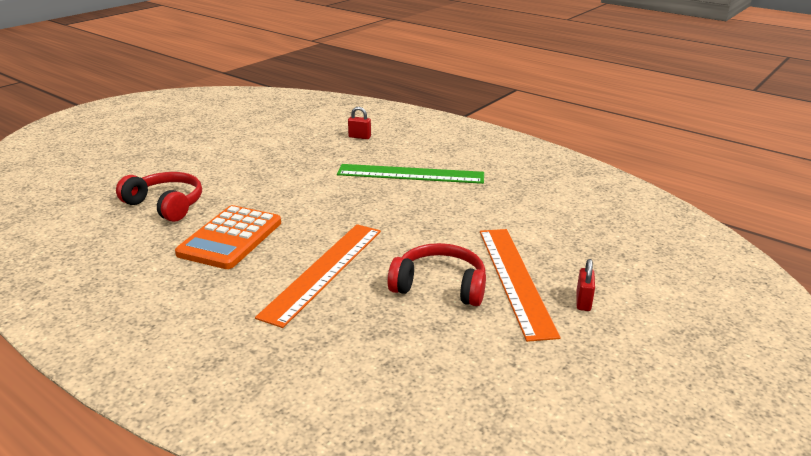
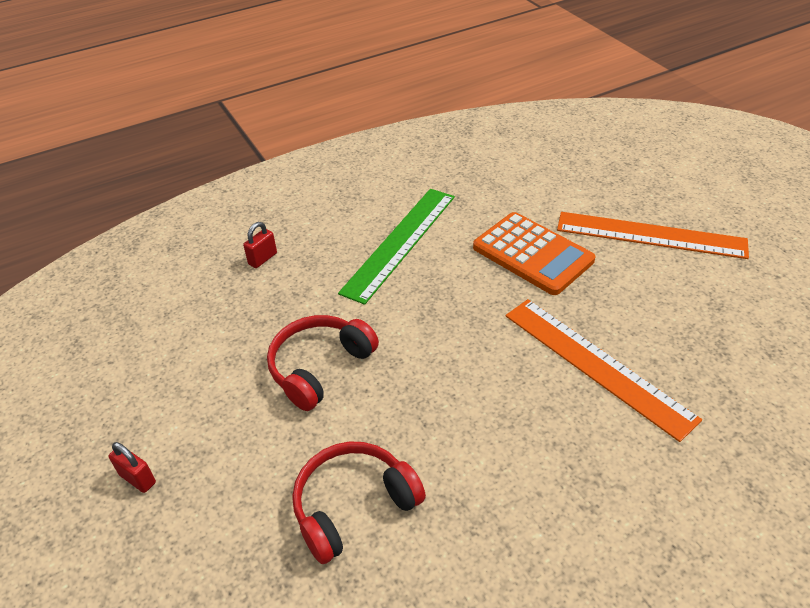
camera: 65 degrees left, 15 degrees up
(230, 238) = (488, 439): orange calculator -> orange calculator (532, 254)
(440, 286) = (650, 285): red headphones -> red headphones (320, 367)
(583, 301) = (695, 209): red padlock -> red padlock (137, 479)

